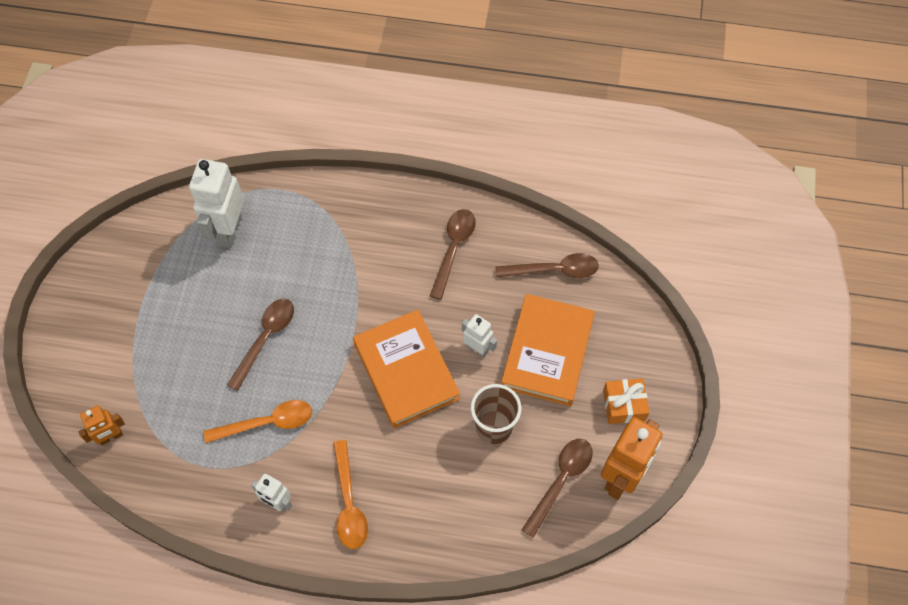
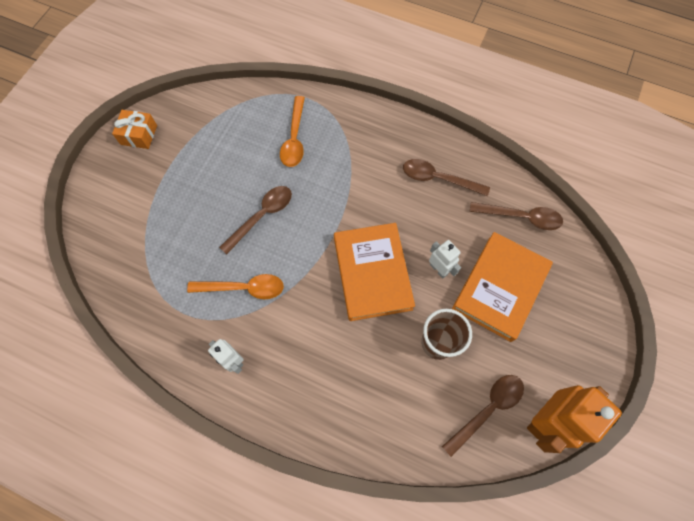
camera: 15 degrees right, 5 degrees up
(111, 437) = (114, 267): orange robot -> none
(229, 230) = (257, 121): white robot -> none
(349, 503) = (294, 378): orange spoon -> orange spoon (294, 139)
(454, 248) = (438, 178): brown spoon -> brown spoon turned 105 degrees counterclockwise
(624, 405) = (560, 354): orange gift -> orange gift (139, 135)

